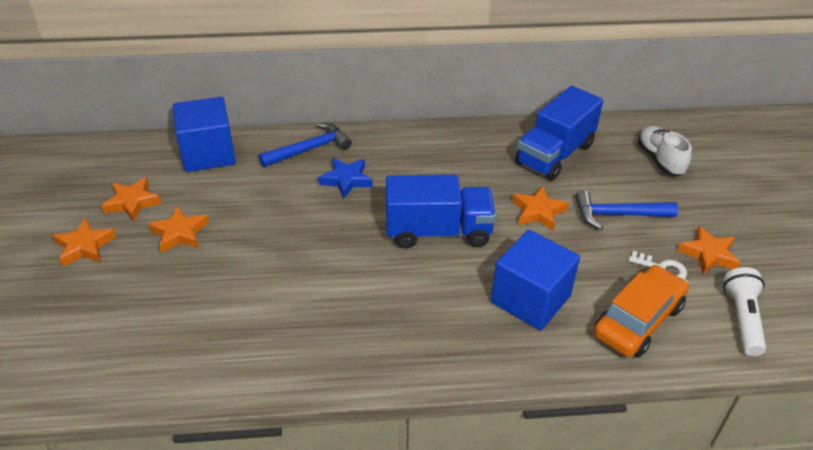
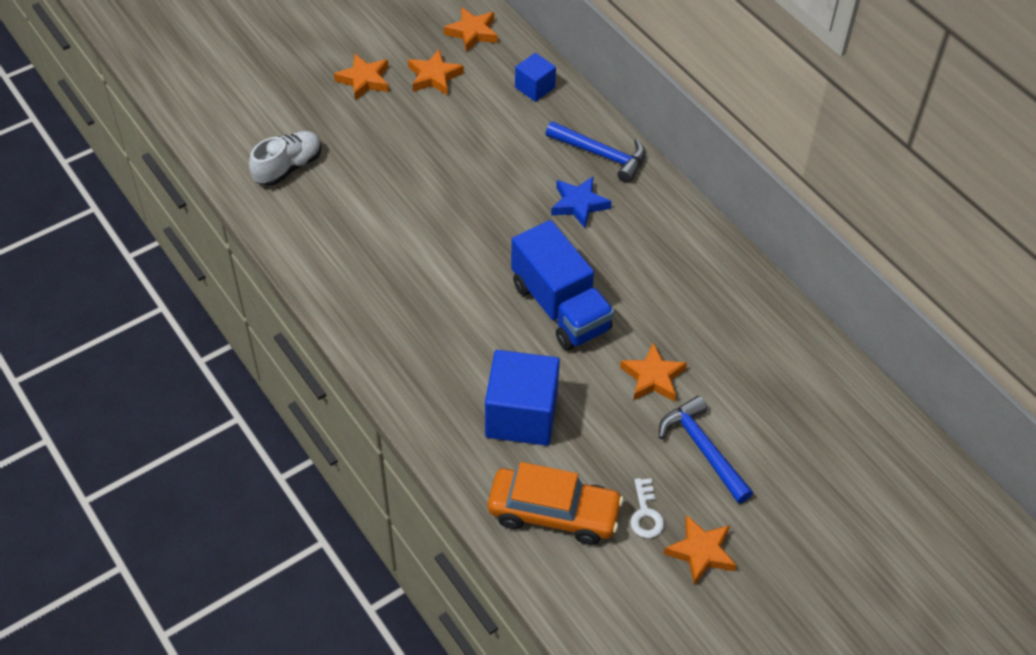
camera: 60 degrees right, 10 degrees up
(179, 233) = (421, 128): orange star -> orange star (472, 32)
(208, 153) = (535, 87): blue cube -> blue cube, size x0.54
(554, 154) = (762, 358): blue truck -> none
(660, 160) = (836, 462): white shoe -> white shoe (288, 167)
(742, 319) = (619, 605): white flashlight -> none

